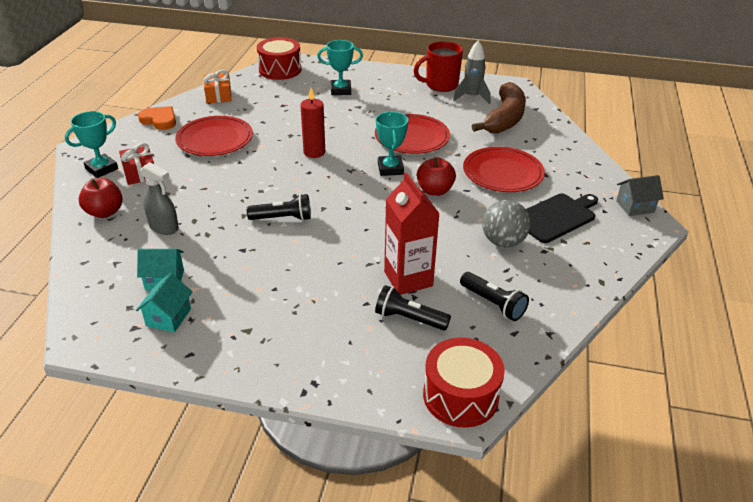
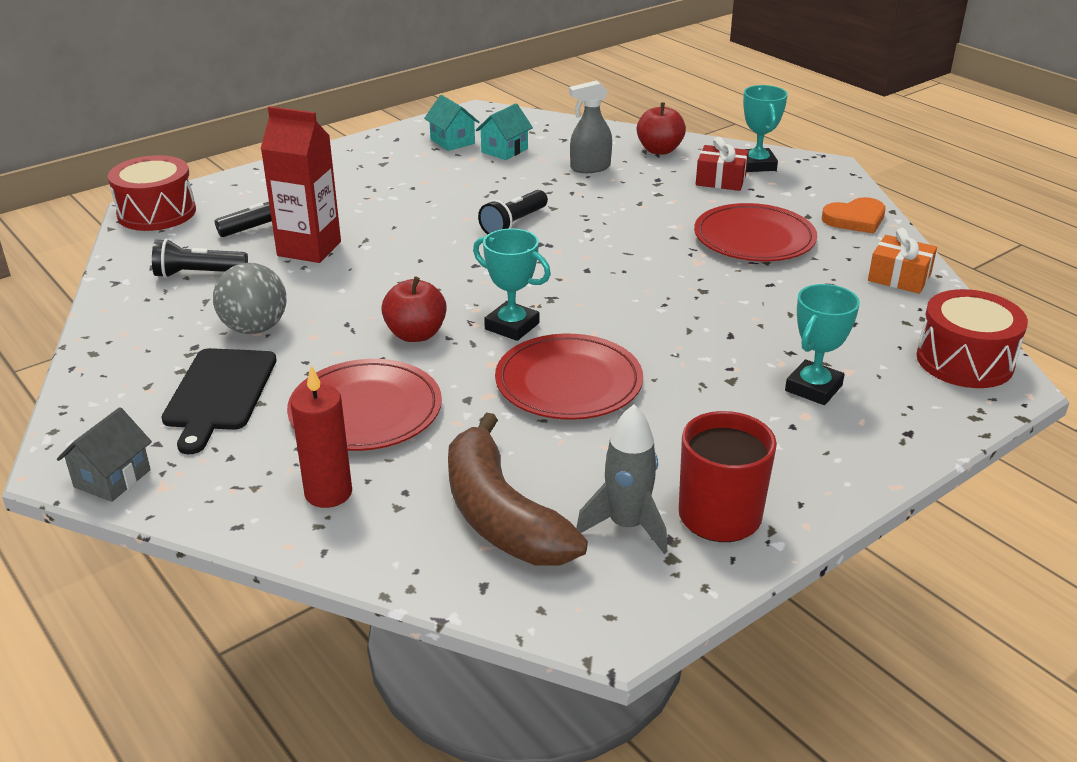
camera: 130 degrees right, 5 degrees down
(314, 152) = (631, 290): red candle -> red candle (328, 493)

